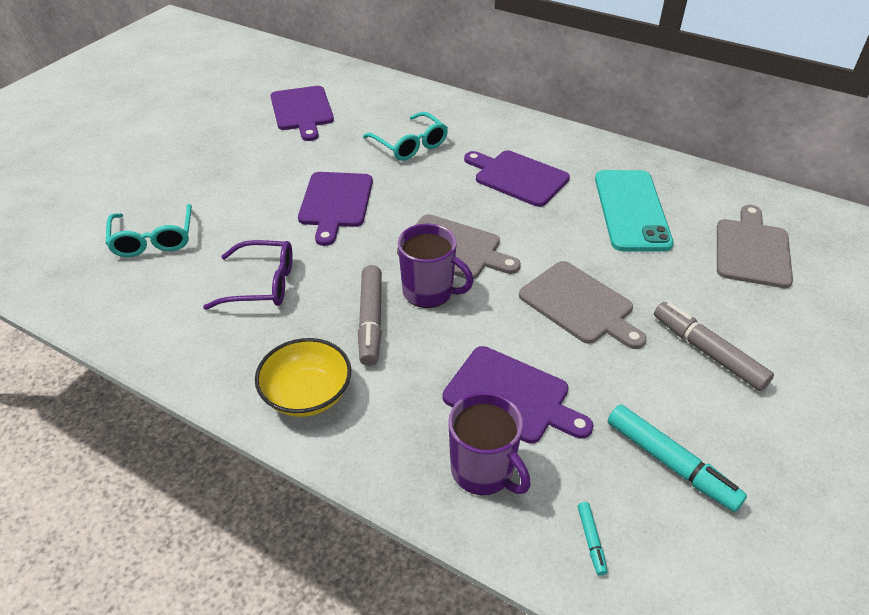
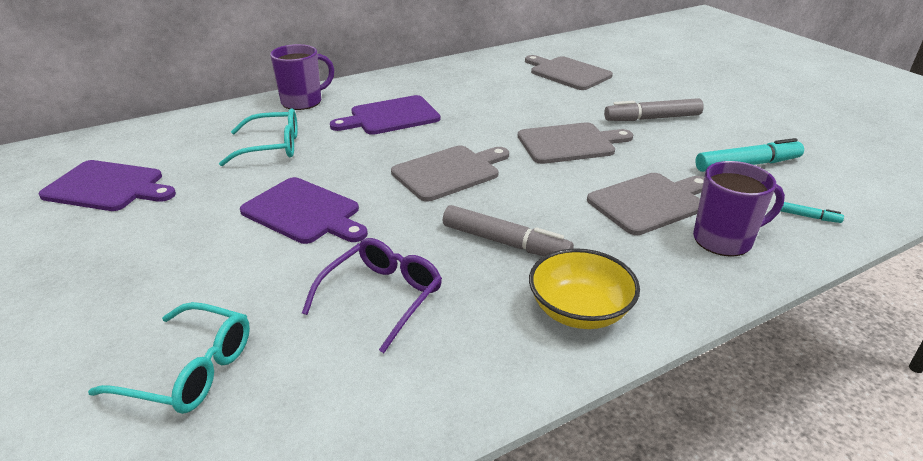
camera: 60 degrees left, 10 degrees down
(429, 292) = (494, 200): purple mug -> purple mug (303, 102)
(511, 396) = (650, 202): purple cutting board -> grey cutting board
(631, 210) = (485, 92): turquoise phone -> none

